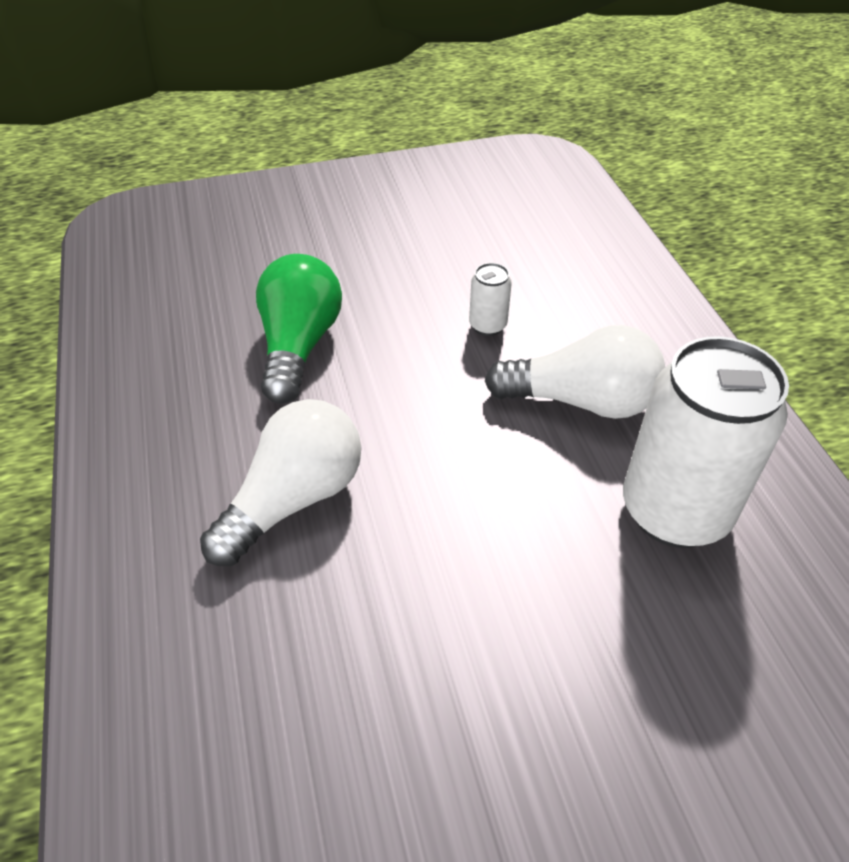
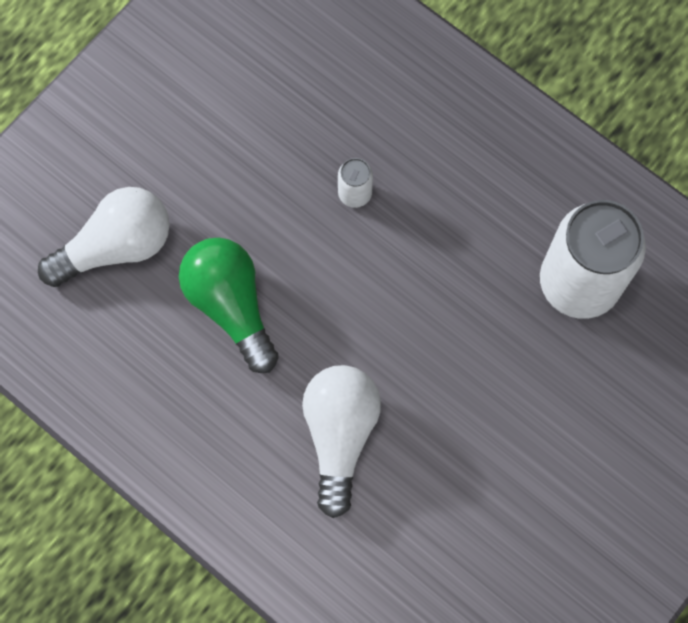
camera: 35 degrees left, 25 degrees up
(581, 401) = (467, 226): white light bulb -> white light bulb (116, 247)

